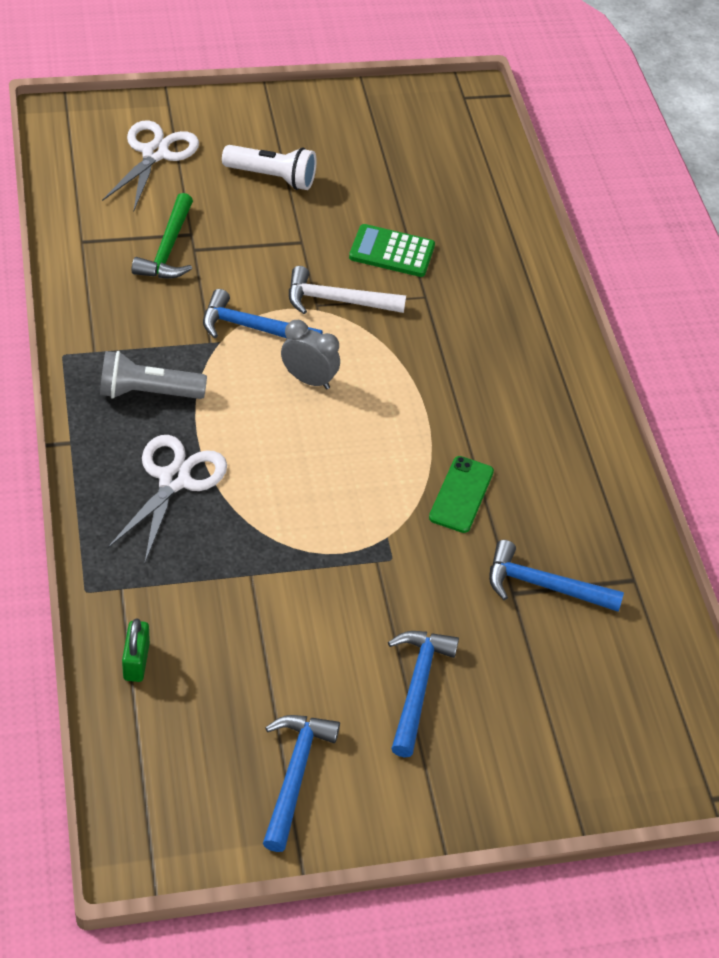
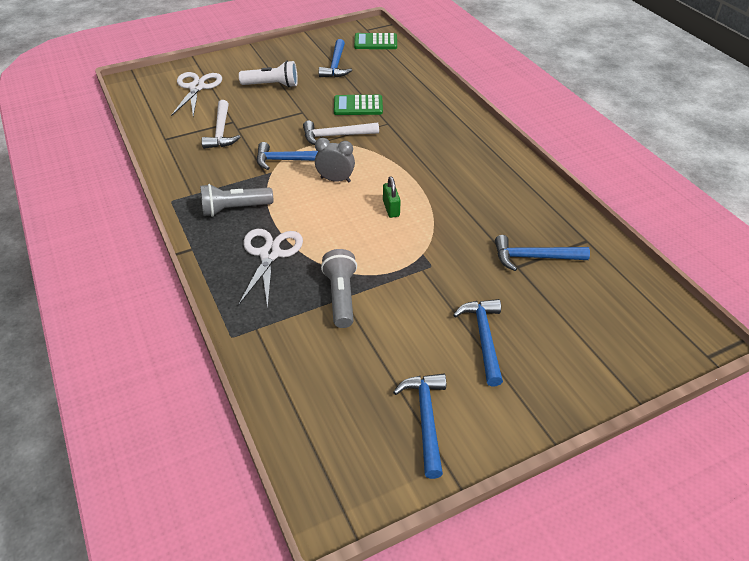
camera: 10 degrees left, 5 degrees down
(136, 661) = (283, 373): green padlock -> green padlock (391, 208)
(168, 248) = (221, 131): green hammer -> white hammer
(249, 572) = (341, 296): none -> grey flashlight
(386, 161) = (336, 65): none -> blue hammer
(461, 494) = (458, 219): green phone -> none
(468, 128) = (375, 42): none -> green calculator

